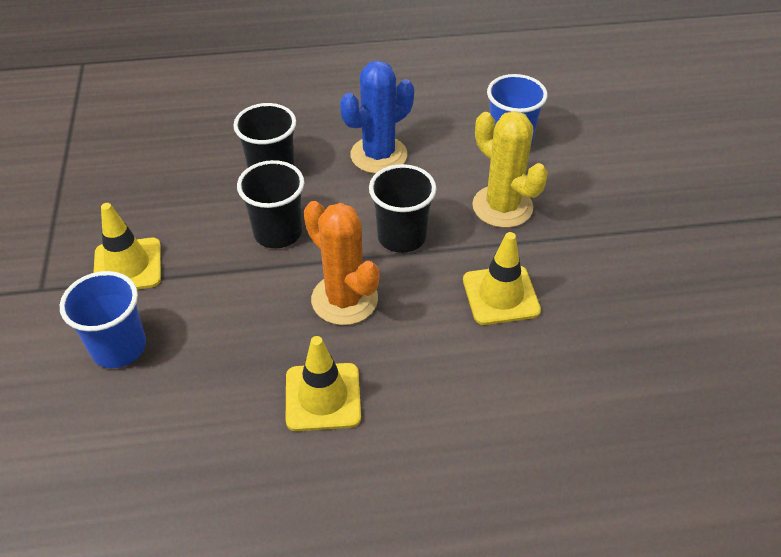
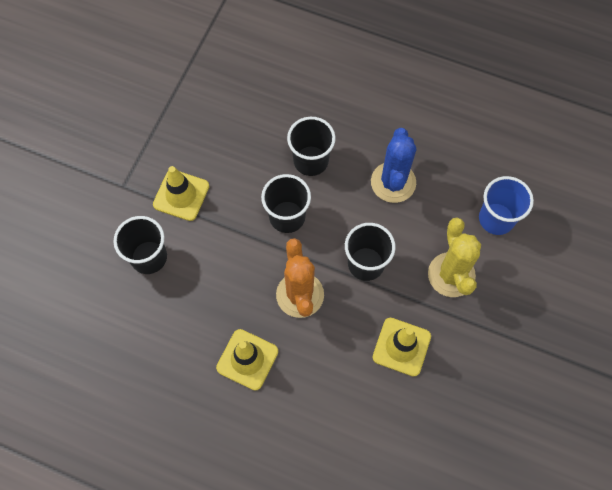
camera: 30 degrees right, 20 degrees up
(119, 347) = (149, 257): blue cup -> black cup
(378, 155) = (393, 182): blue cactus -> blue cactus turned 75 degrees counterclockwise

